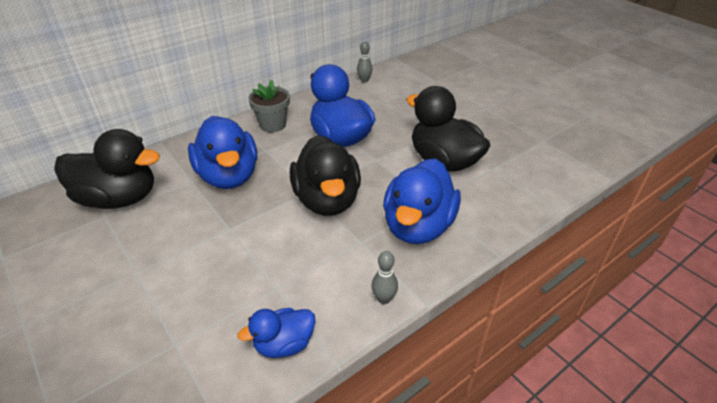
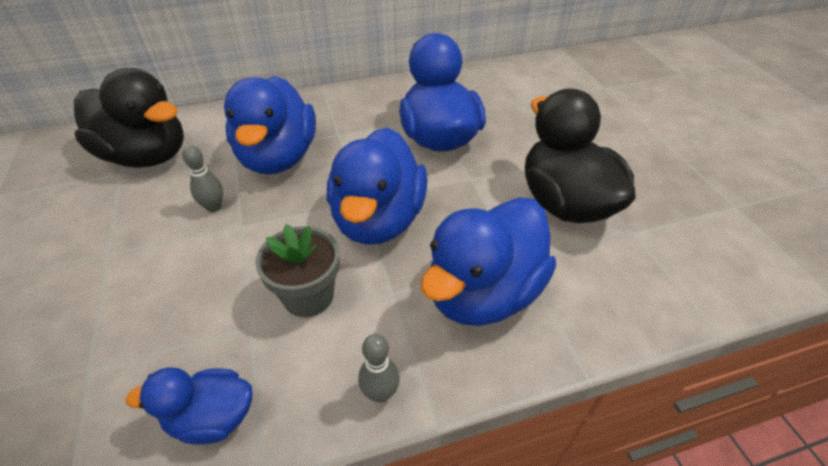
camera: 20 degrees right, 5 degrees up
(272, 125) = (364, 104): grey flower pot -> grey flower pot (308, 296)
(327, 200) = (378, 220): black duck -> blue duck
(364, 80) = (506, 69): grey bowling pin -> grey bowling pin (214, 207)

